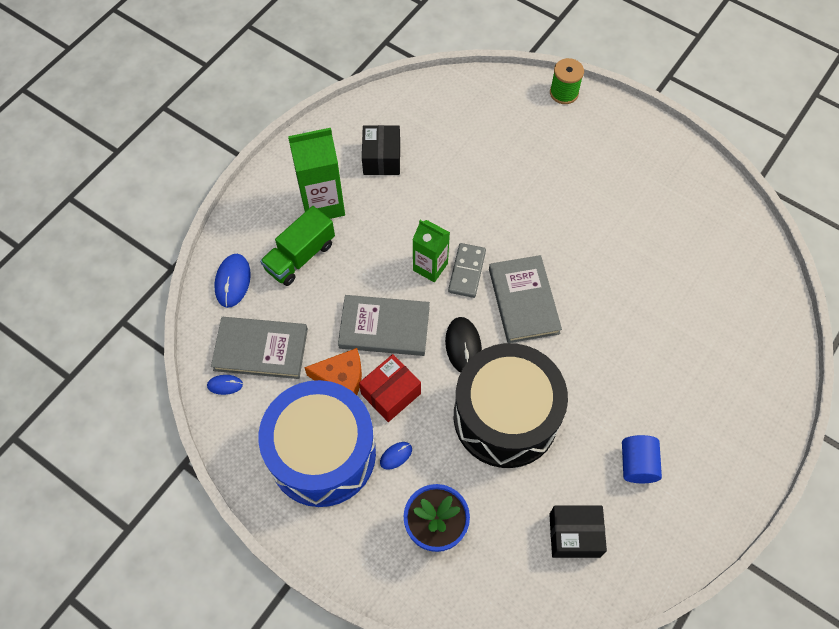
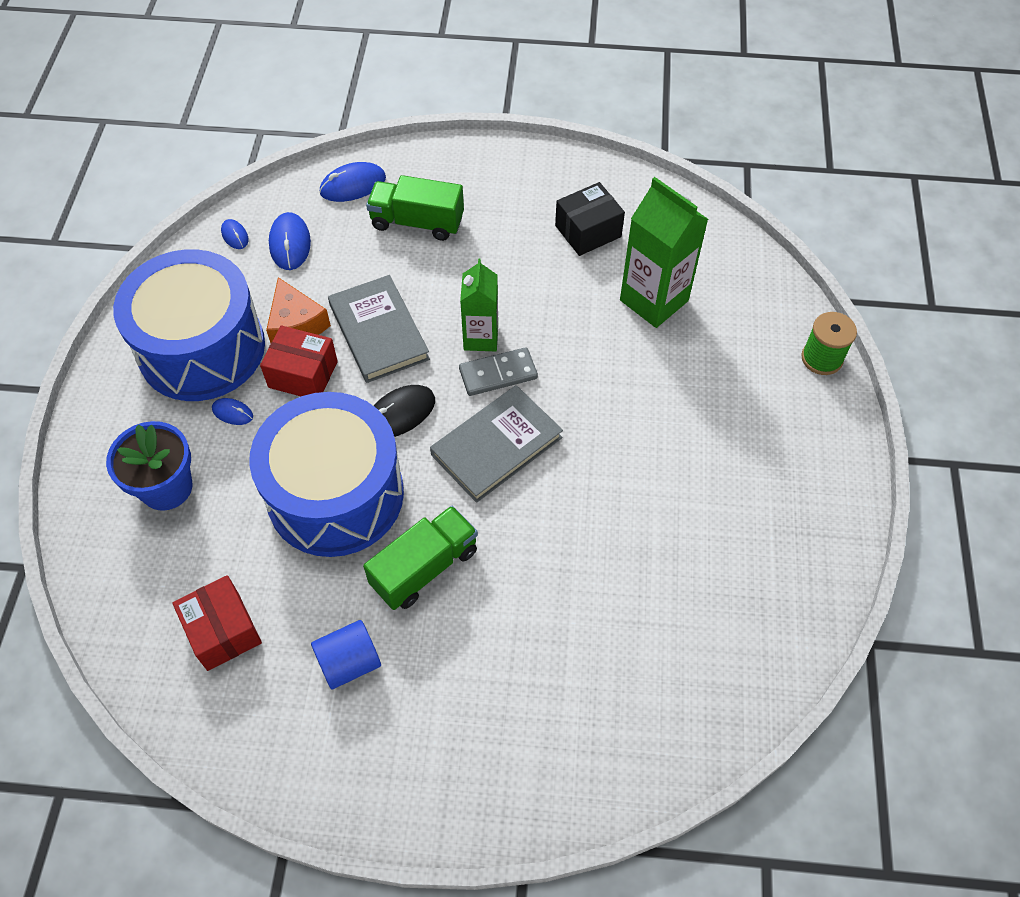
camera: 60 degrees right, 5 degrees down
(261, 349) = (290, 244): grey book -> blue mouse
(322, 204) = (493, 210): green carton -> green carton (654, 300)
(505, 416) = (335, 494): black drum -> blue drum
(574, 535) = (223, 631): black box -> red box
(591, 387) = (424, 568): none -> green truck

